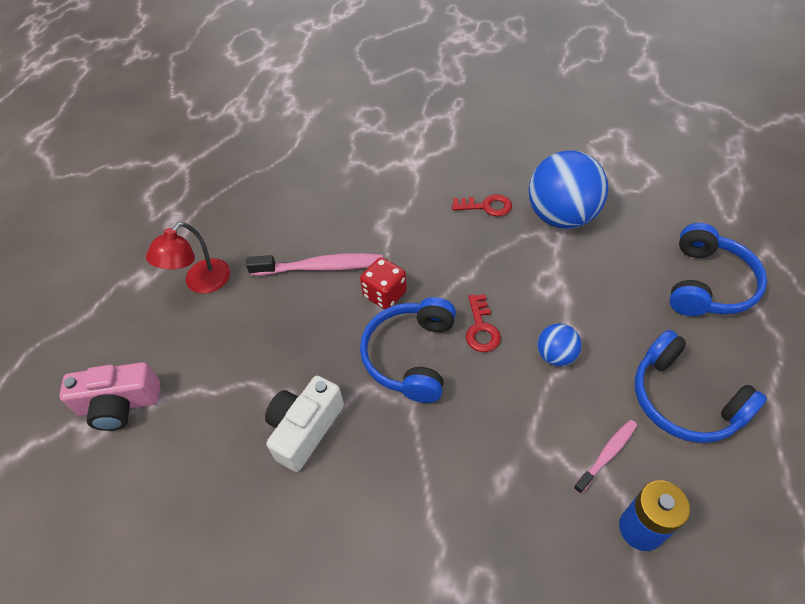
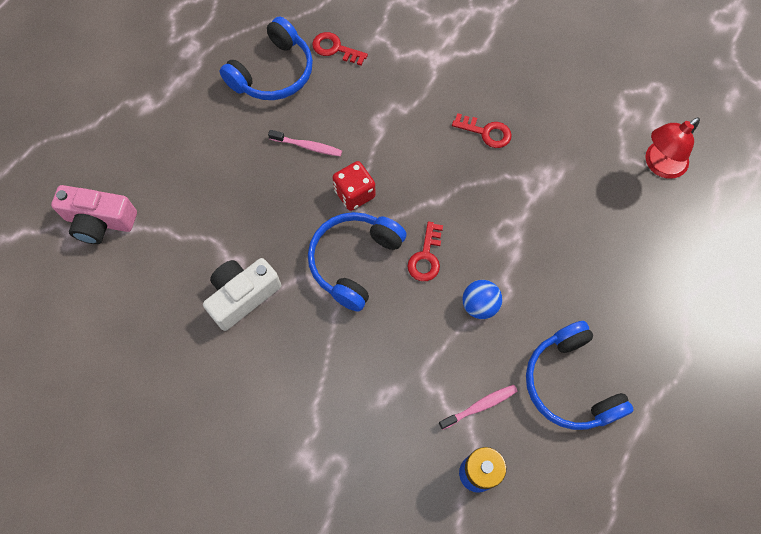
camera: 15 degrees right, 15 degrees up
(201, 283) = (196, 126): red lamp -> red lamp (659, 165)
(316, 181) = (335, 49): none -> red key
(321, 267) = (308, 146): pink toothbrush -> pink toothbrush, size x0.58
(561, 216) = (552, 168): blue ball -> none
(707, 284) = (653, 285): blue headphones -> blue headphones (273, 73)

